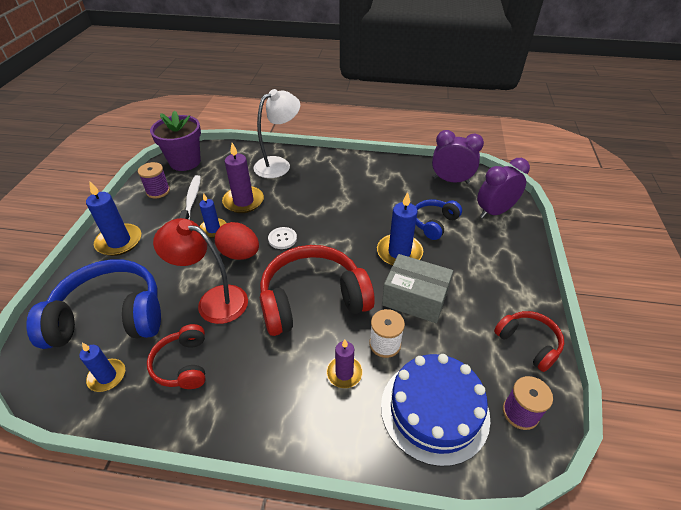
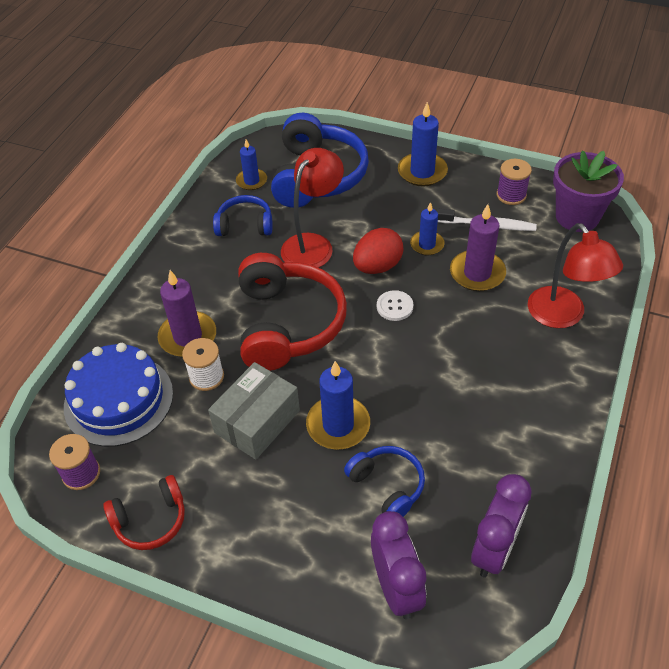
camera: 105 degrees right, 5 degrees up
(183, 364) = (245, 225): red headphones -> blue headphones
(279, 164) = (563, 316): white lamp -> red lamp
(344, 373) = (188, 337): purple candle -> purple candle, size x1.58

